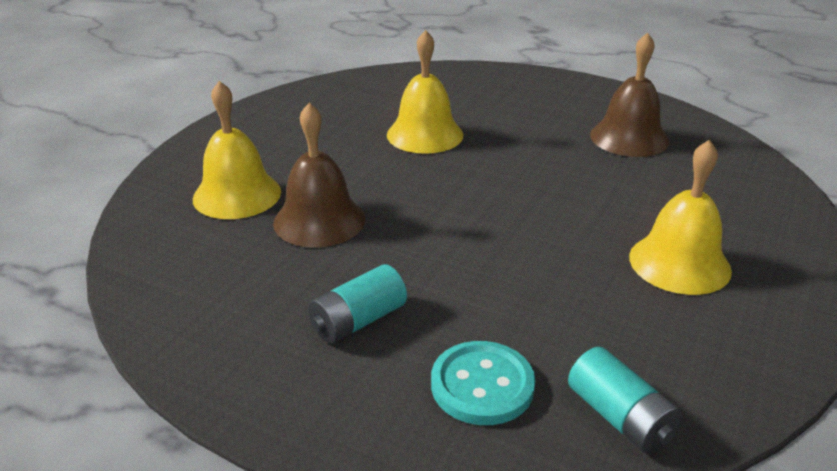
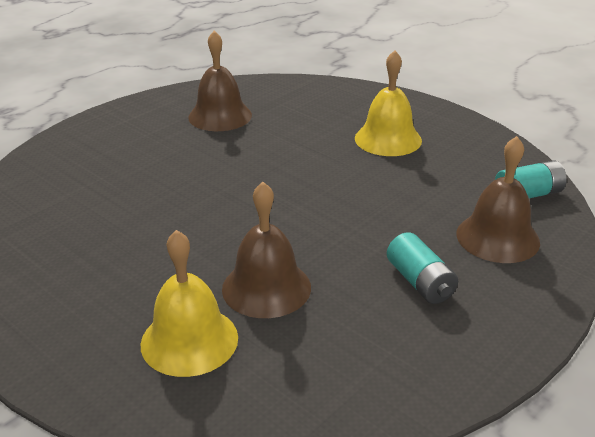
camera: 75 degrees left, 0 degrees up
(425, 134) = (145, 206): yellow bell -> none
(482, 385) = (497, 237): turquoise button -> brown bell

